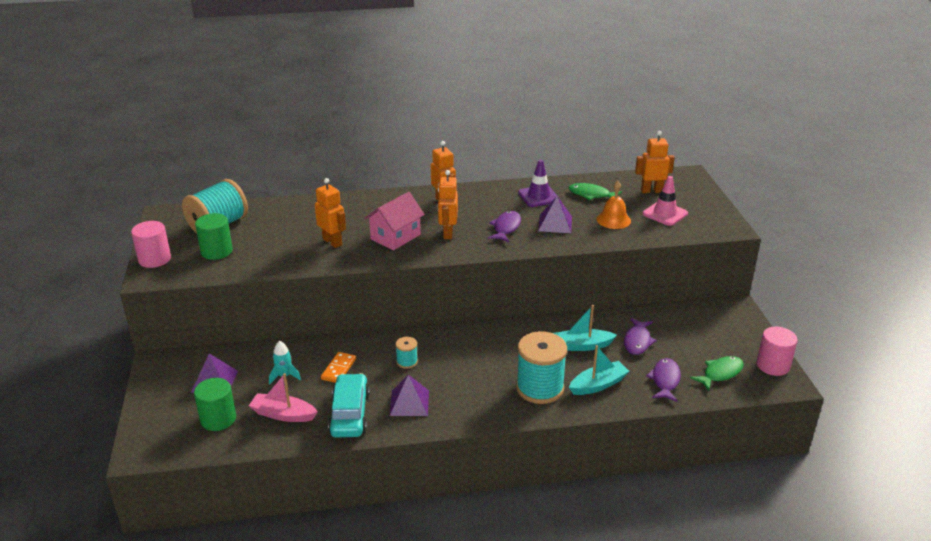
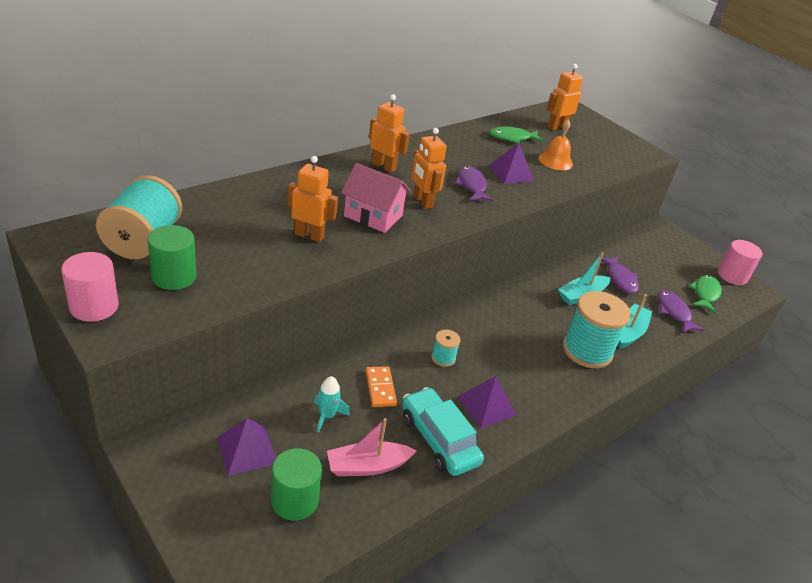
camera: 35 degrees left, 5 degrees up
(395, 237) = (373, 216): pink house -> pink house turned 75 degrees counterclockwise
(538, 196) = (468, 146): purple traffic cone -> none
(665, 214) = (589, 148): pink traffic cone -> none

